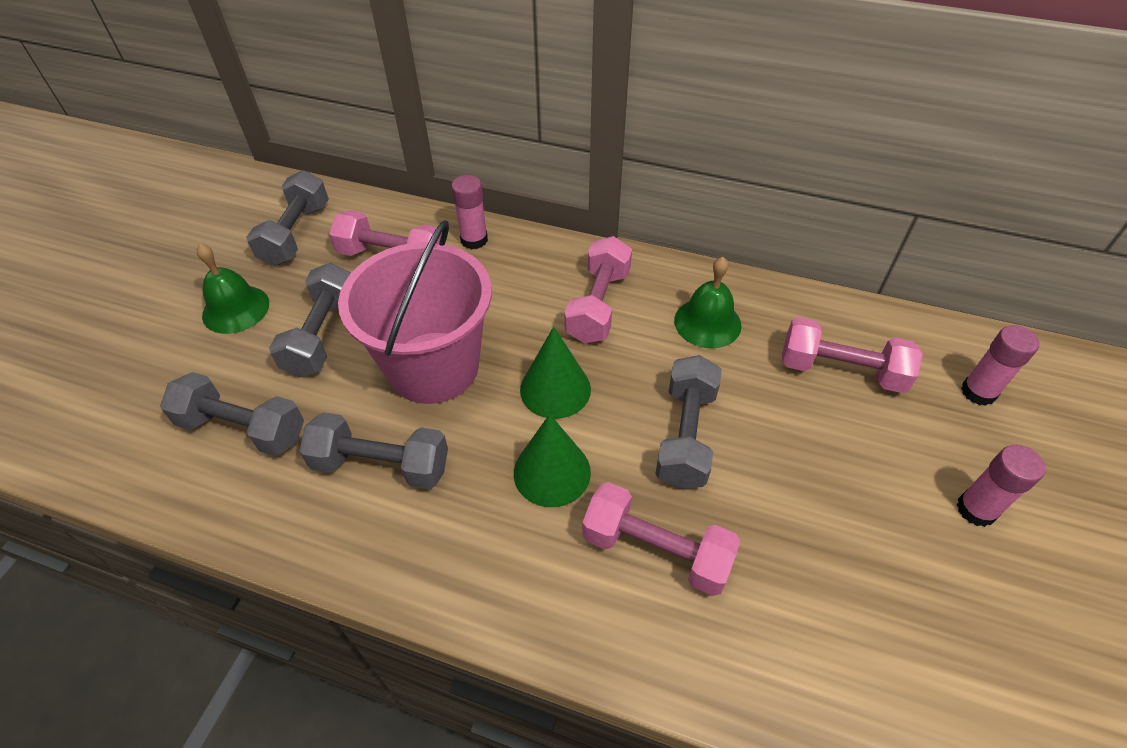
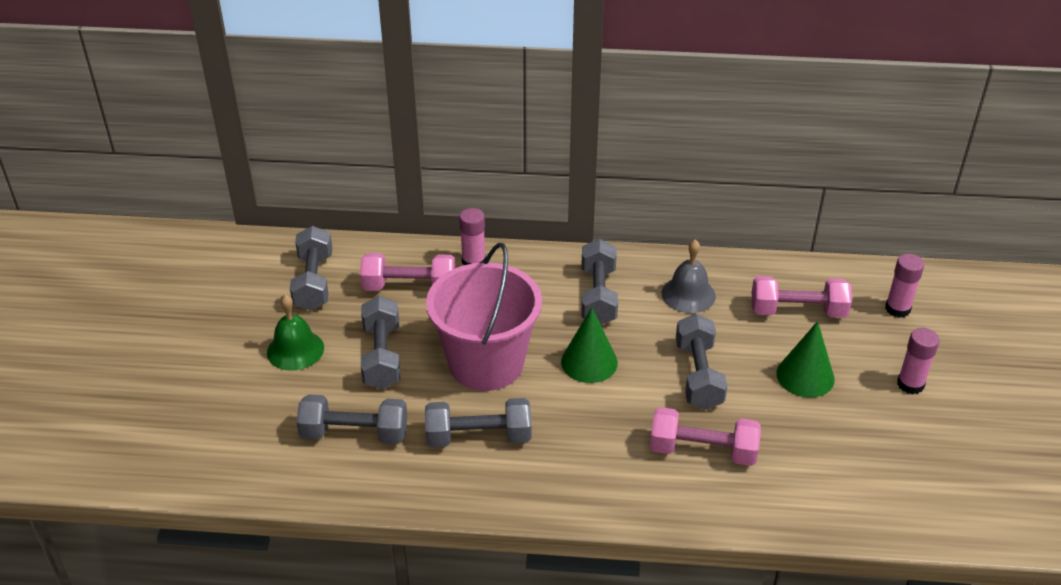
camera: 15 degrees left, 10 degrees down
(552, 472) = (609, 417): green cone -> green cone (805, 376)
(598, 305) = (598, 296): pink dumbbell -> grey dumbbell
(707, 322) = (688, 294): green bell -> grey bell

